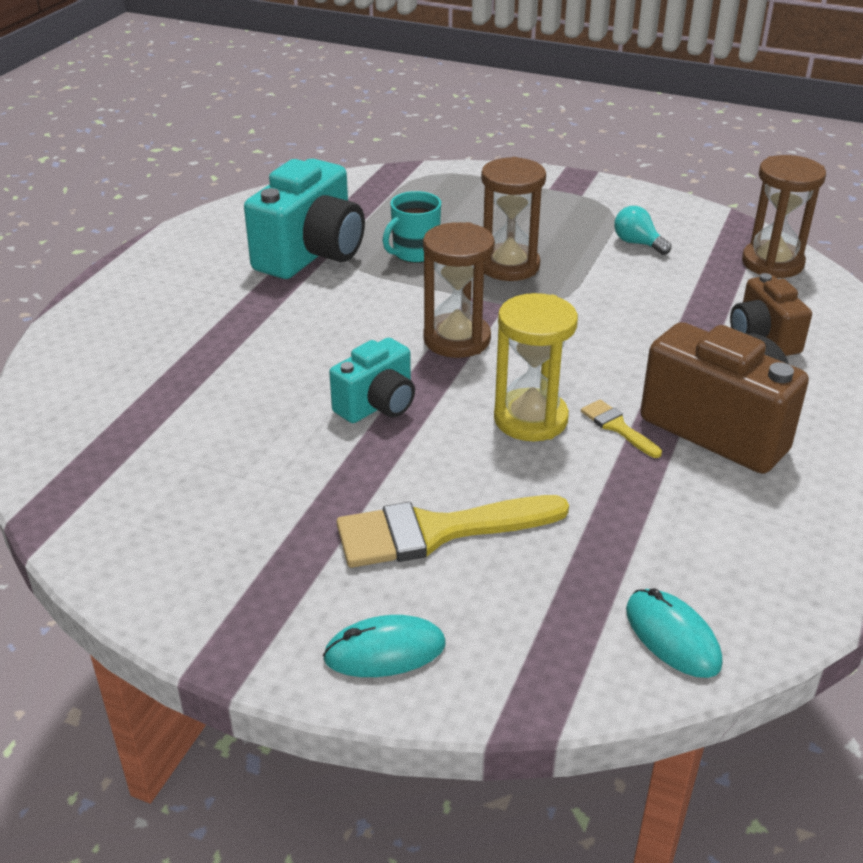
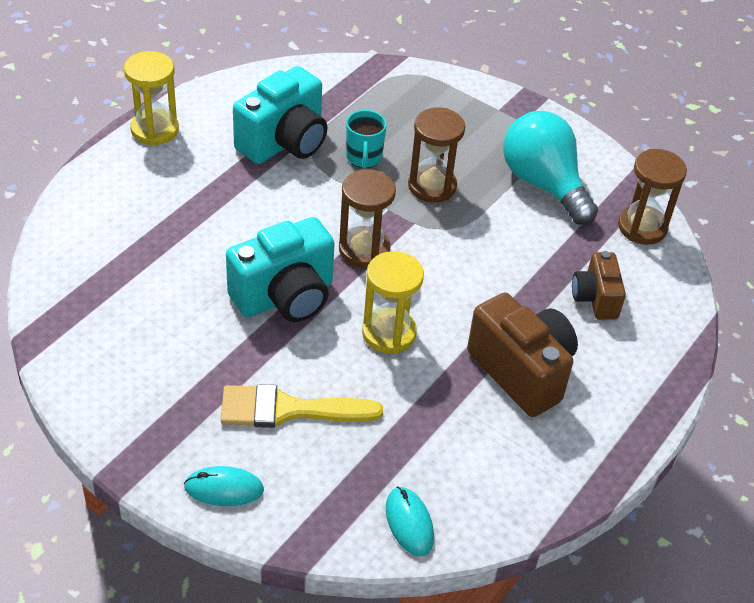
camera: 10 degrees right, 10 degrees up
(143, 268) = (155, 130): none -> yellow hourglass
(377, 405) = (285, 297): turquoise camera -> turquoise camera, size x1.70
(414, 253) = (364, 157): turquoise mug -> turquoise mug turned 60 degrees counterclockwise
(617, 427) = (448, 354): yellow brush -> none
(637, 243) = (543, 184): turquoise light bulb -> turquoise light bulb, size x2.40

